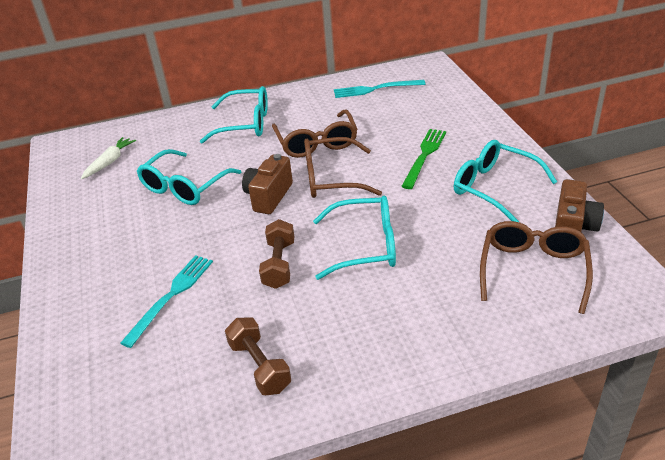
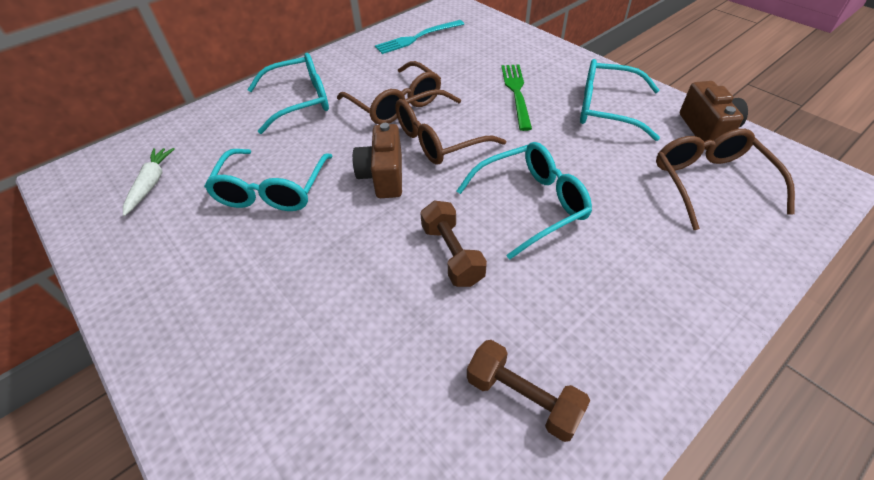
camera: 25 degrees left, 10 degrees up
(171, 296) = (345, 340): turquoise fork -> none

